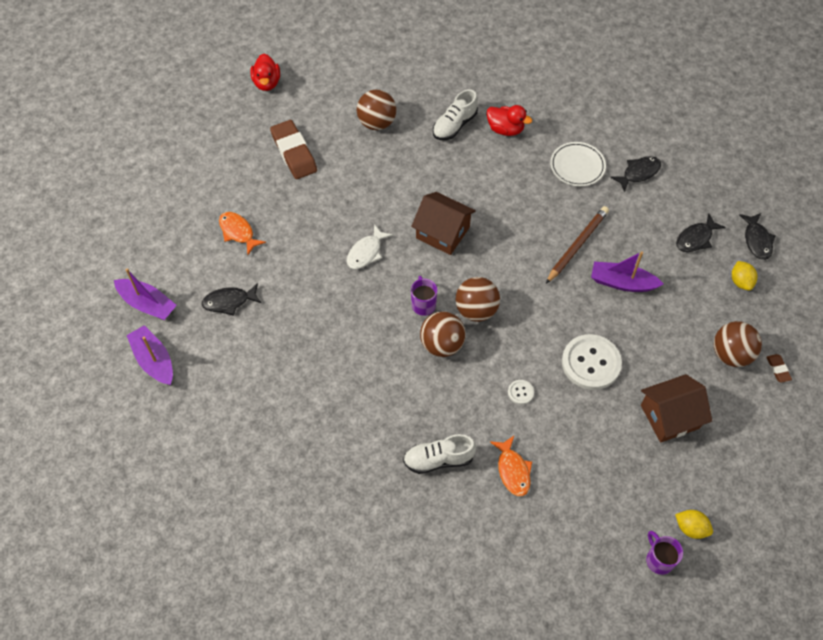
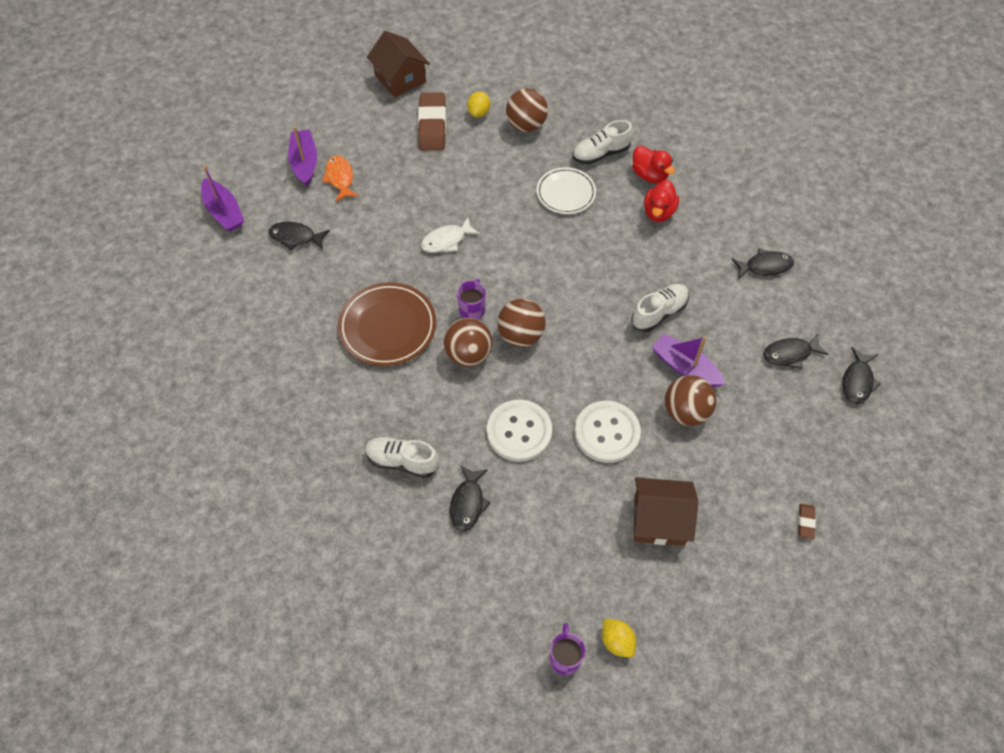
camera: 25 degrees right, 0 degrees up
(154, 360) = (200, 263): purple boat -> purple boat (304, 163)
(267, 83) = (444, 54): red duck -> red duck (658, 212)
(359, 349) = (387, 327): none -> brown plate
(443, 232) = (530, 250): brown house -> brown house (400, 78)
(513, 470) = (468, 503): orange fish -> black fish
(520, 392) = (519, 431): white button -> white button, size x2.29
(577, 166) = (703, 236): white plate -> white plate (566, 193)
(577, 245) = (659, 313): brown pencil -> white shoe
(731, 354) = (761, 485): brown ball -> brown ball (686, 412)
(740, 282) = (815, 416): yellow lemon -> yellow lemon (479, 112)

